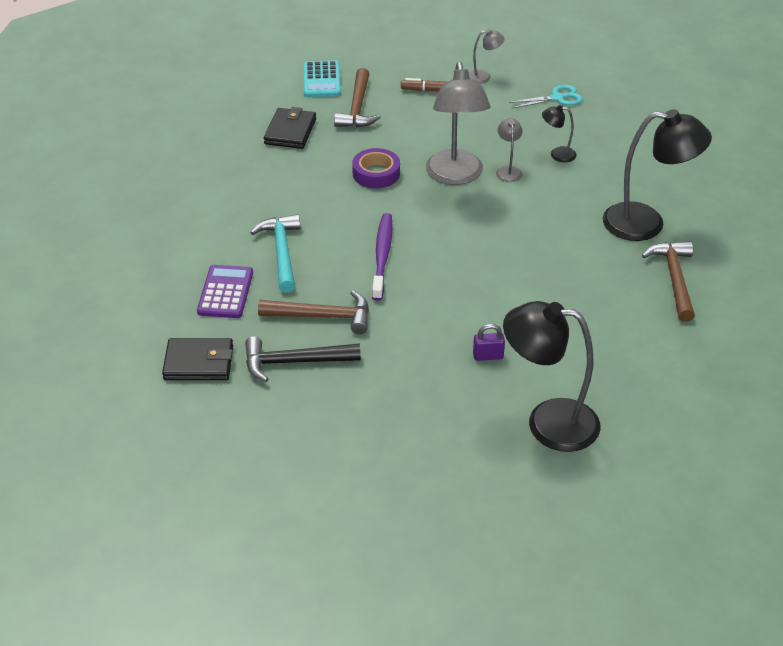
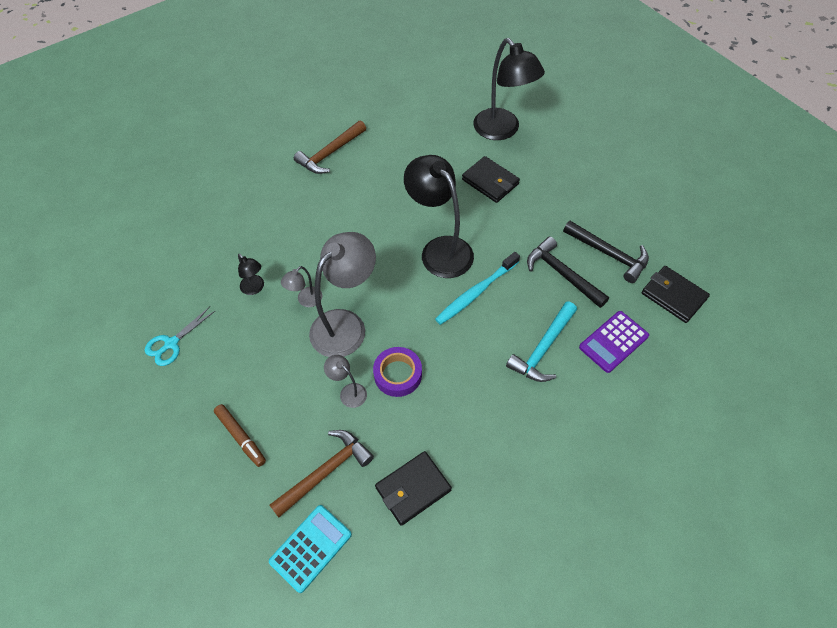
camera: 135 degrees left, 15 degrees up
(322, 316) = (562, 274): brown hammer -> black hammer
(382, 255) = (475, 293): purple toothbrush -> turquoise toothbrush
(483, 77) = (182, 420): grey lamp -> grey lamp (348, 392)
(488, 356) = (490, 182): purple padlock -> black wallet
(557, 98) = (171, 343): turquoise scissors -> turquoise scissors turned 75 degrees counterclockwise
(646, 223) = (288, 195): black lamp -> black lamp (440, 249)

